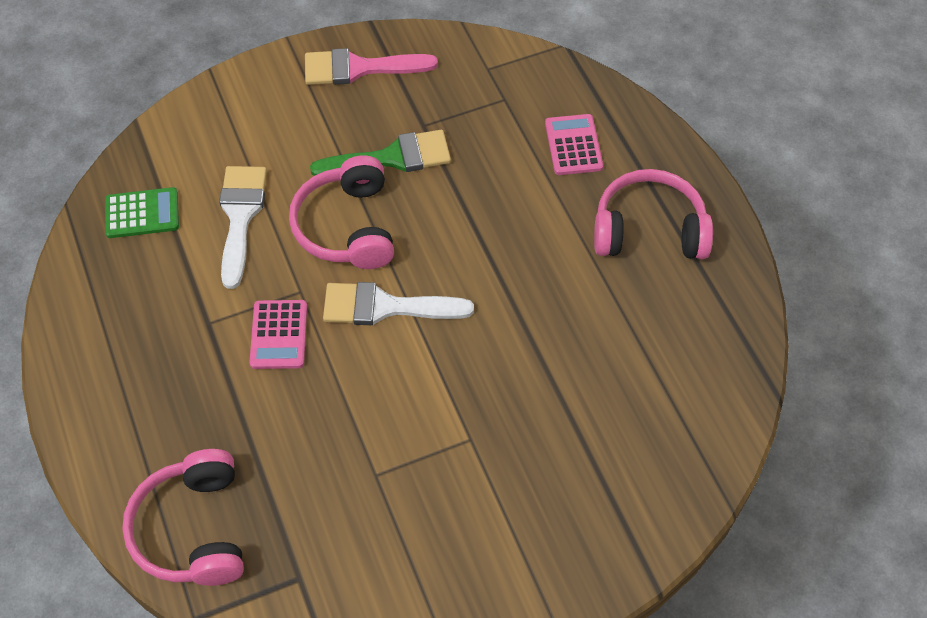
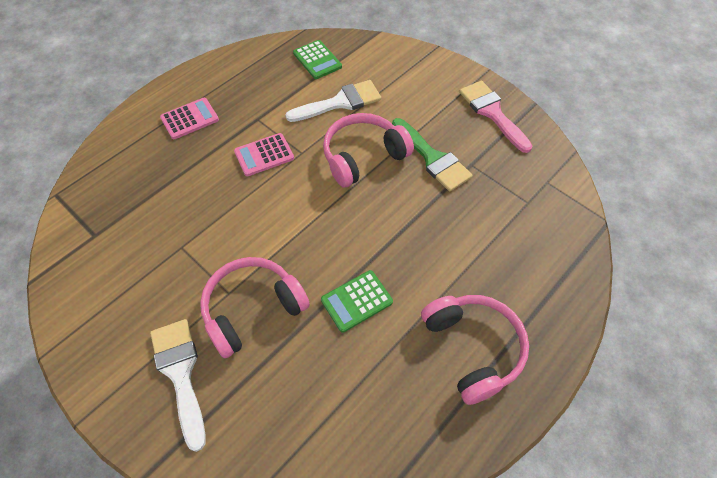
camera: 65 degrees right, 0 degrees up
(193, 529) = (114, 169): pink headphones -> pink headphones (252, 309)
(386, 307) = (312, 202): white brush -> white brush (181, 374)
(545, 311) = (356, 301): none -> green calculator
(573, 145) = (518, 263): pink calculator -> pink calculator (190, 119)

